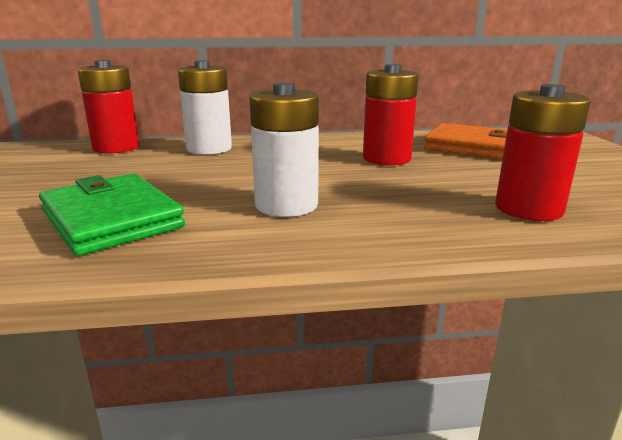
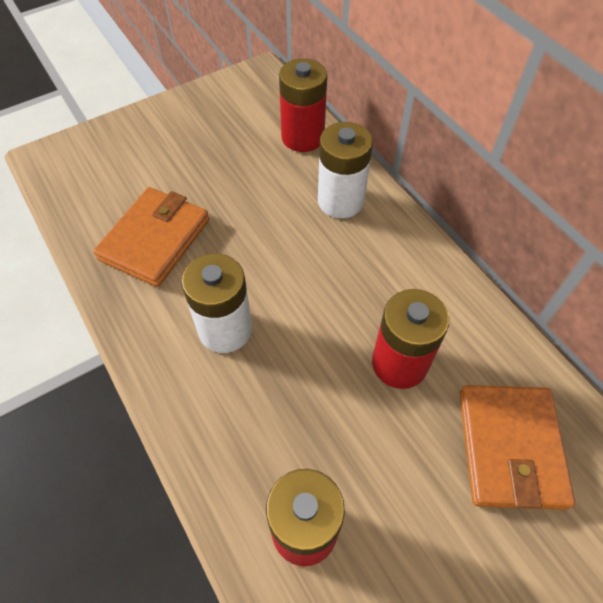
camera: 65 degrees right, 35 degrees up
(111, 219) = (155, 239): green wallet -> orange wallet

